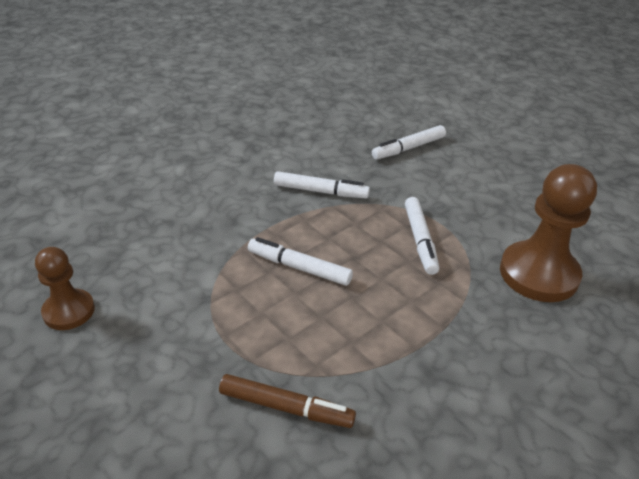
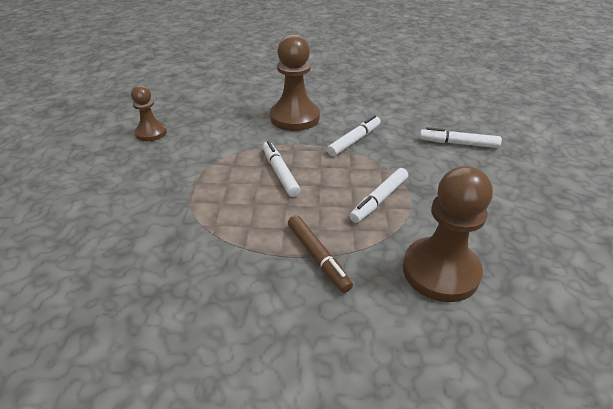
camera: 45 degrees right, 0 degrees up
(225, 196) = (294, 117): none -> brown pawn
(286, 407) = (171, 233): brown marker -> brown marker (318, 257)
(320, 191) = (354, 140): white marker -> white marker turned 105 degrees counterclockwise

